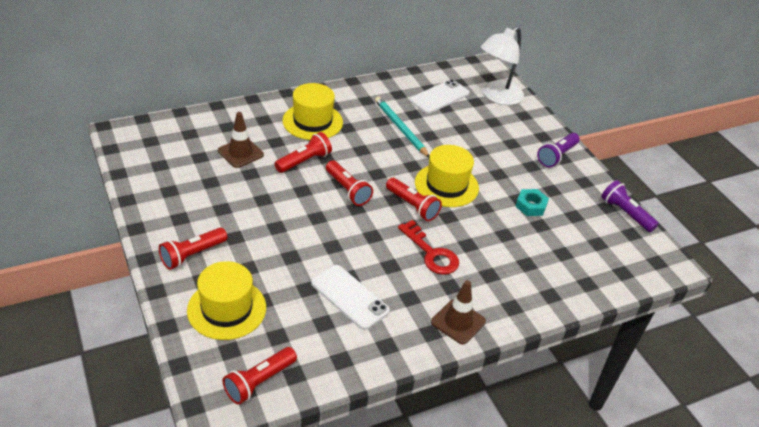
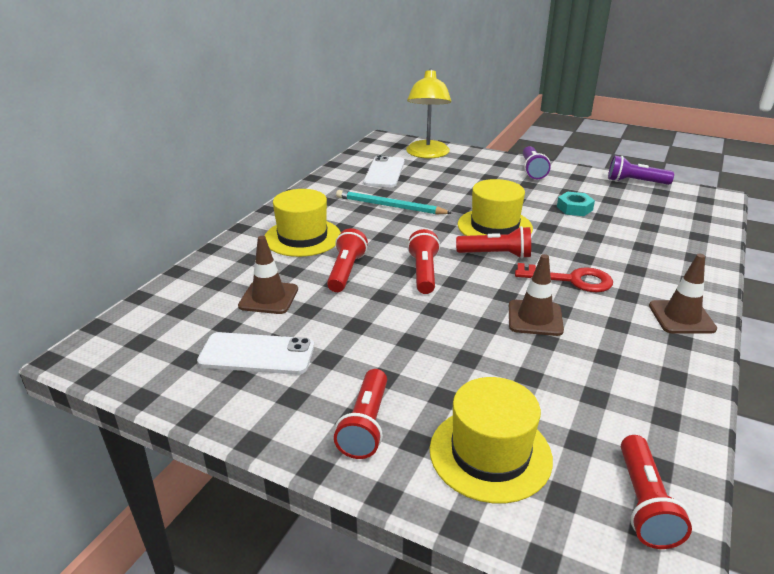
camera: 35 degrees left, 10 degrees down
(347, 190) = (424, 272): red flashlight -> red flashlight turned 105 degrees counterclockwise
(350, 297) = (575, 357): white phone -> white phone (257, 354)
(365, 261) = (535, 318): none -> brown traffic cone
(497, 97) = (427, 154): white lamp -> yellow lamp

